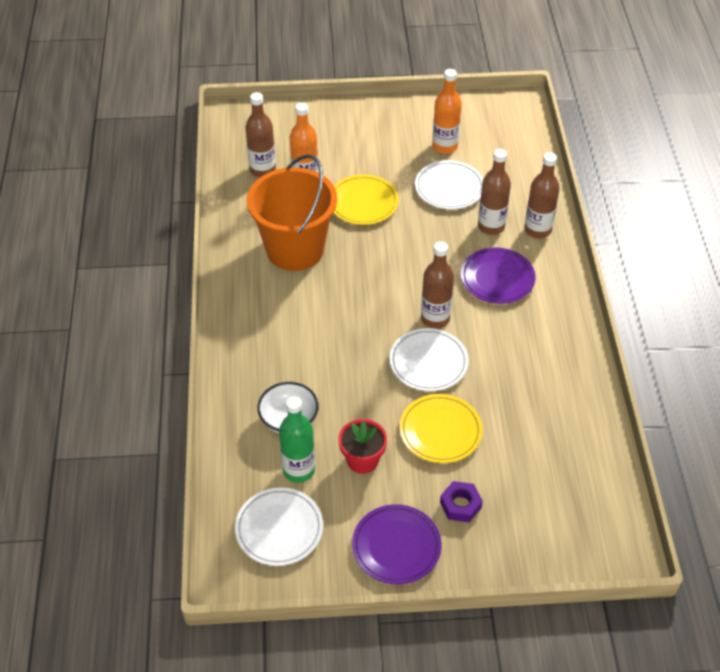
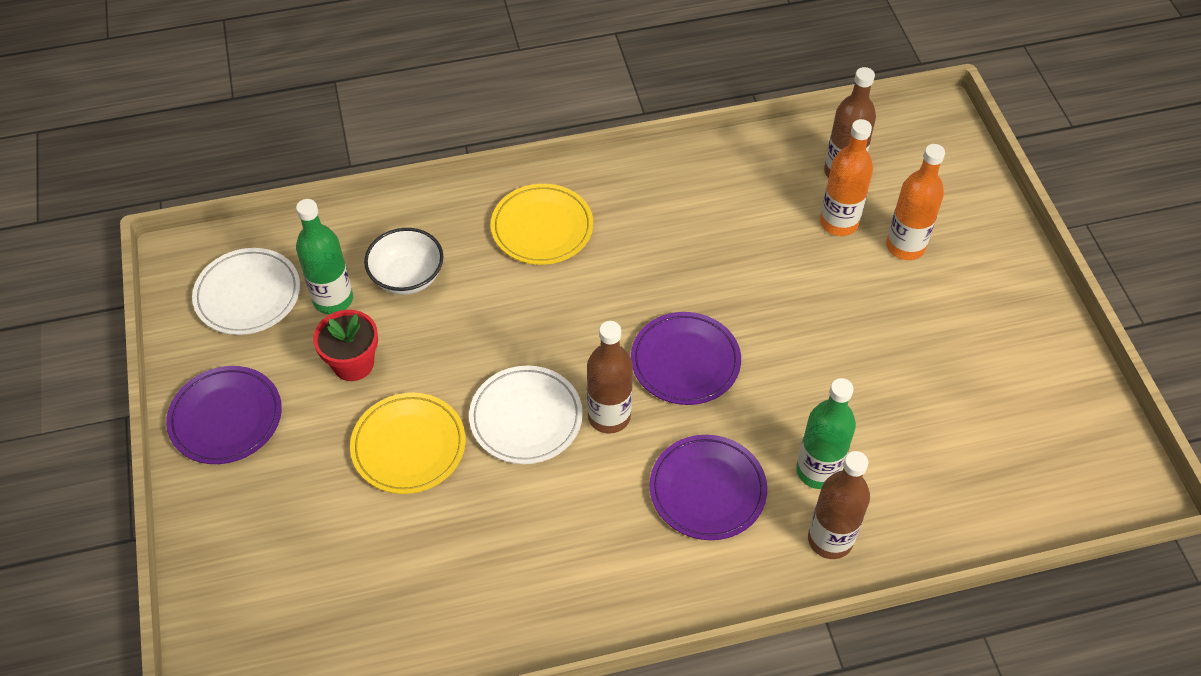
camera: 80 degrees right, 5 degrees up
(295, 249) = (700, 234): orange bucket -> none
(363, 203) = (816, 298): yellow plate -> yellow plate (542, 228)
(399, 273) = (685, 361): none -> purple plate
(445, 146) = (980, 387): orange bottle -> orange bottle (905, 246)
(449, 188) = (885, 404): white plate -> none
(460, 505) = (291, 483): purple nut -> none
(491, 226) = (818, 471): brown bottle -> green bottle

